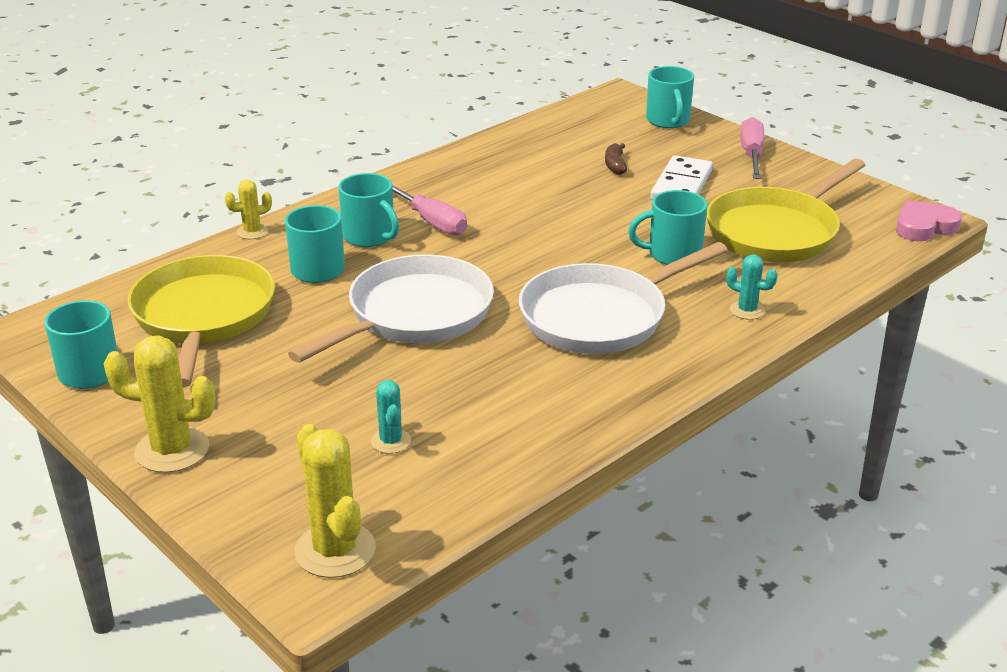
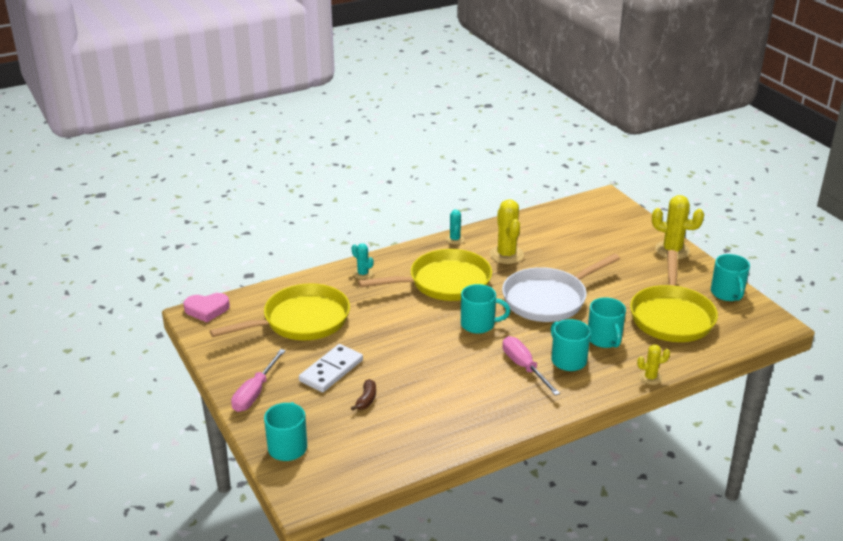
camera: 165 degrees left, 0 degrees up
(335, 550) = (597, 206): yellow cactus -> yellow cactus (506, 255)
(391, 441) = (570, 240): turquoise cactus -> turquoise cactus (455, 239)
(601, 316) = (444, 282): white pan -> yellow pan
(672, 254) = (378, 315): turquoise mug -> turquoise mug (479, 324)

